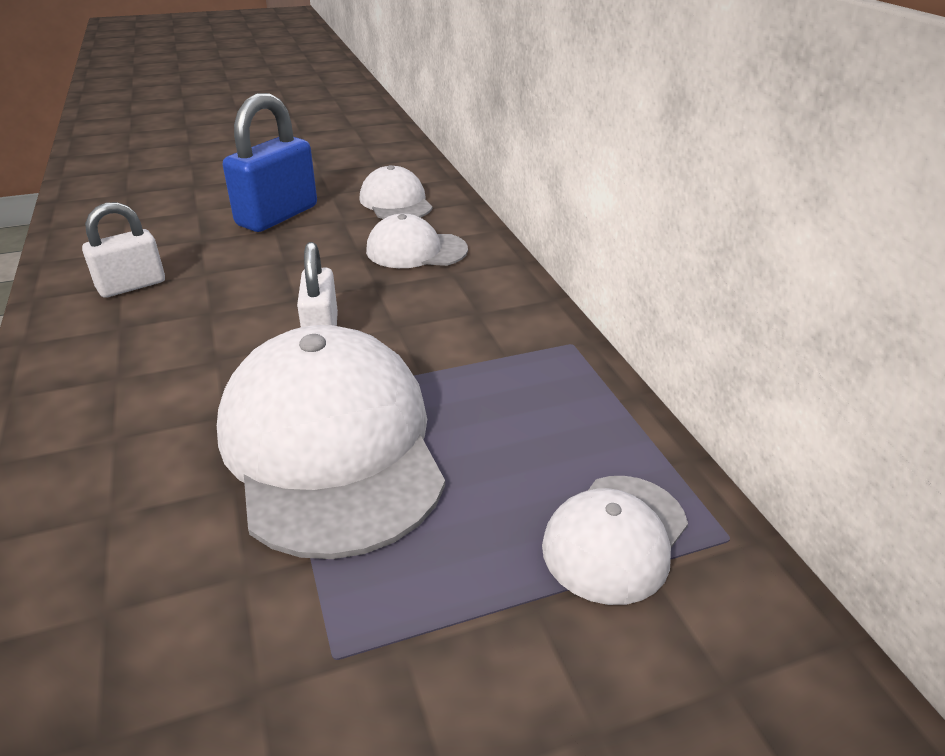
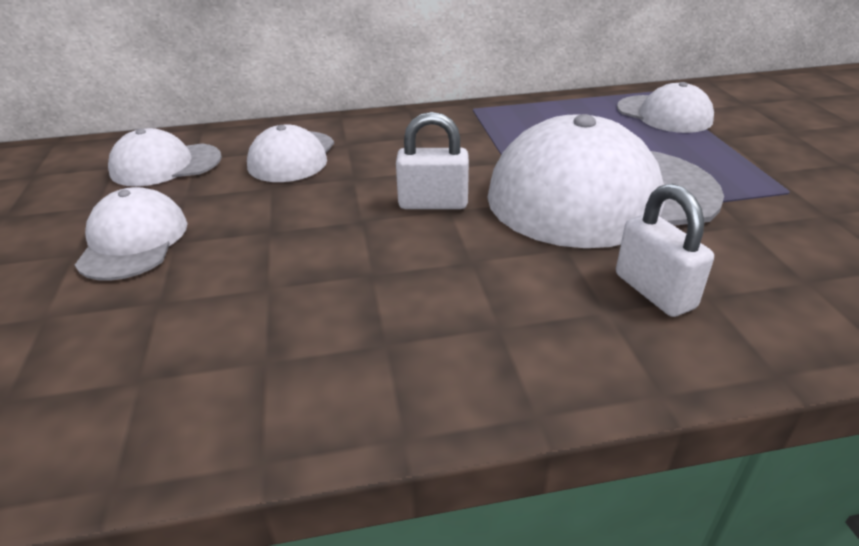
camera: 80 degrees left, 0 degrees up
(131, 285) = (272, 349): white padlock -> white padlock (654, 291)
(277, 216) = (133, 241): blue padlock -> white cap

